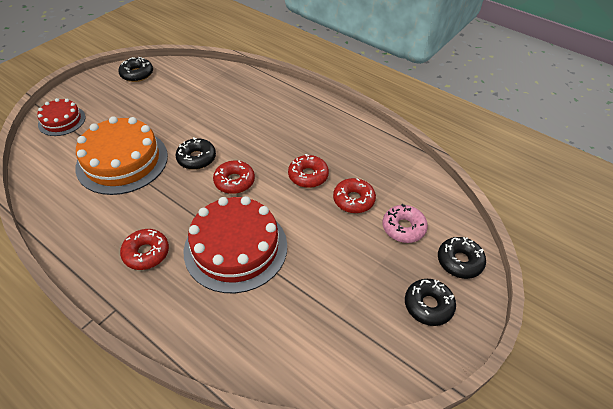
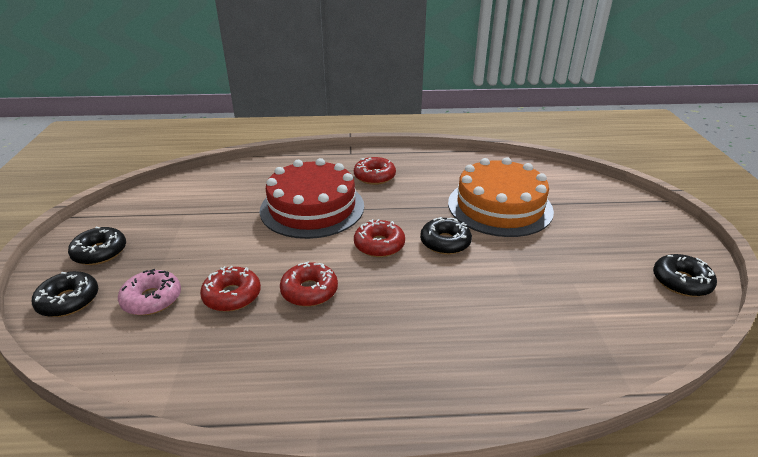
camera: 140 degrees right, 15 degrees down
(62, 121) = (613, 202): red cake -> none

